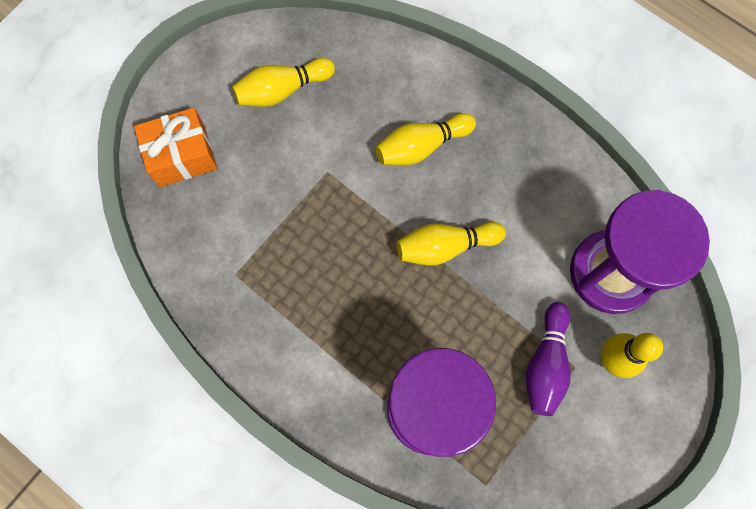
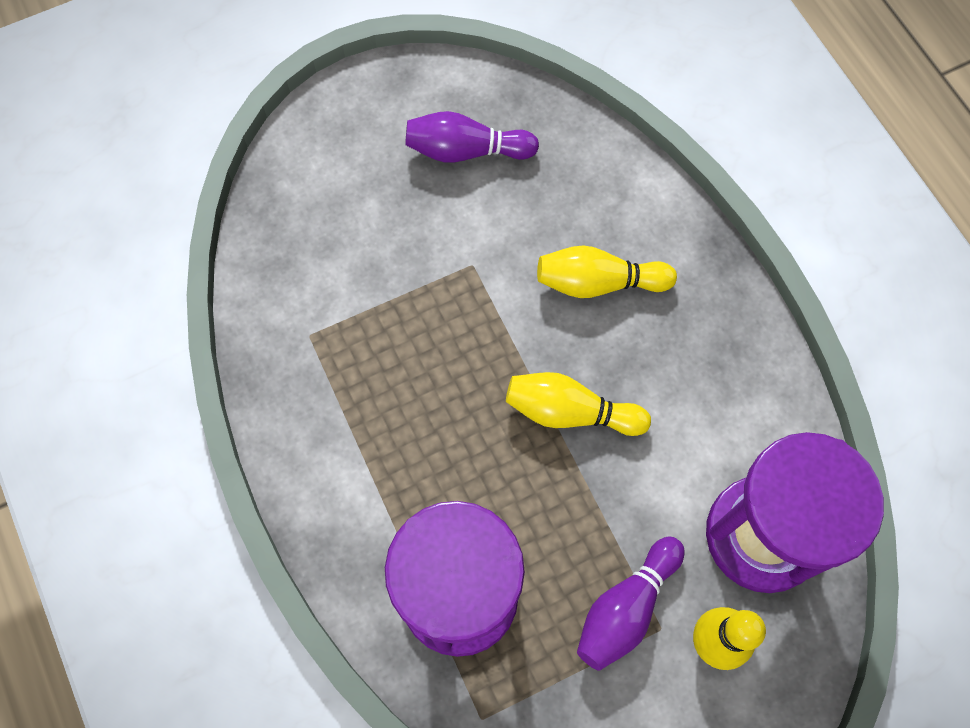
camera: 25 degrees right, 5 degrees down
(182, 156) = (316, 177): orange gift -> none
(282, 90) = (466, 150): yellow bowling pin -> purple bowling pin

